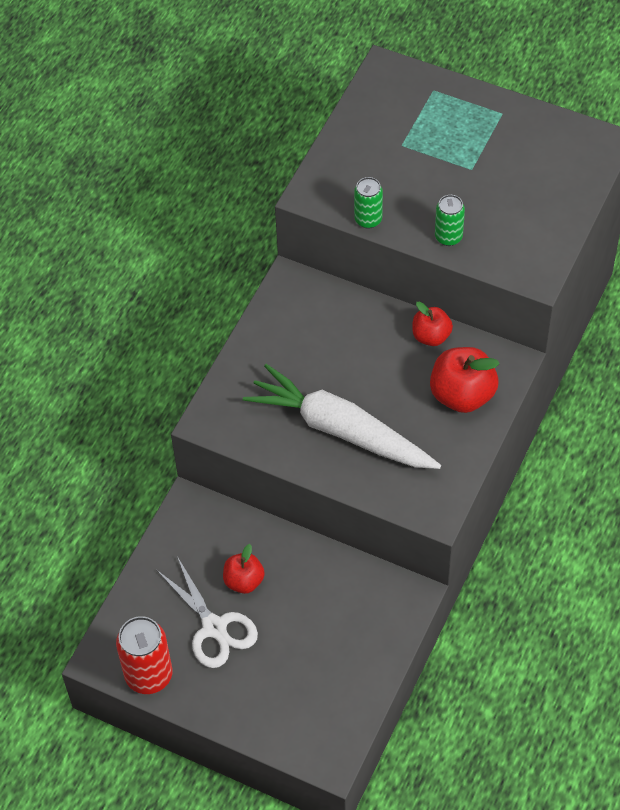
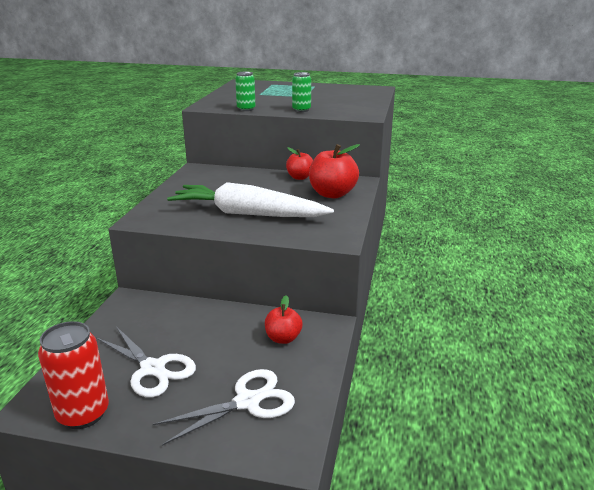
camera: 15 degrees left, 30 degrees down
(244, 581) = (179, 335): red apple -> red apple (283, 338)
(302, 691) = (247, 402): none -> white scissors

